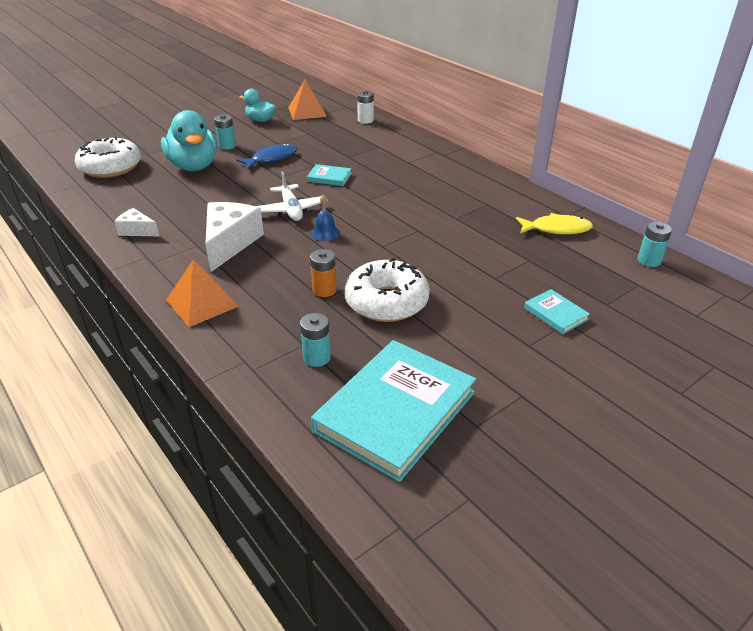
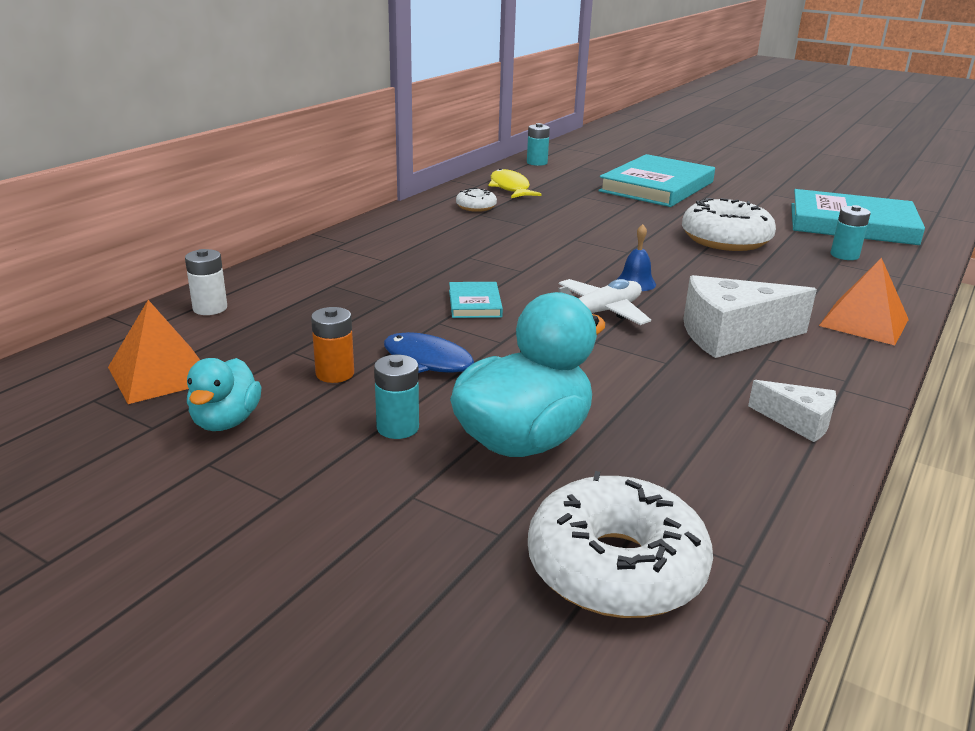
camera: 110 degrees left, 10 degrees down
(137, 230) = (798, 422): white cheese -> white cheese turned 60 degrees counterclockwise
(324, 290) = (747, 266): orange battery -> orange battery (335, 374)
(505, 205) = (476, 207): none -> white donut
(555, 314) = (657, 187): turquoise book -> turquoise book, size x2.27

